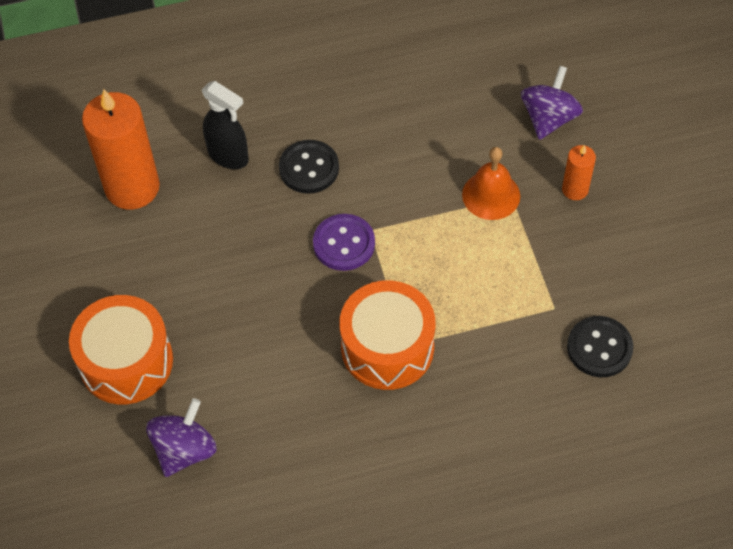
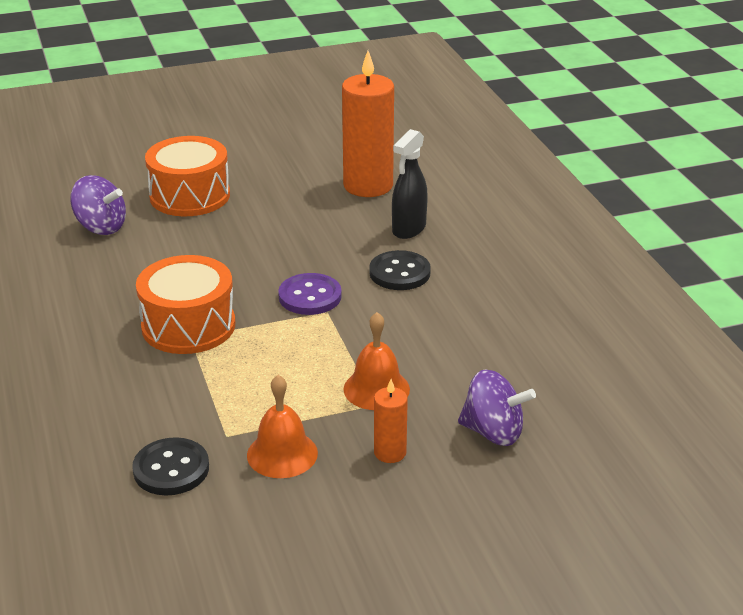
camera: 85 degrees right, 25 degrees down
(578, 265) = (282, 454): none -> orange bell

